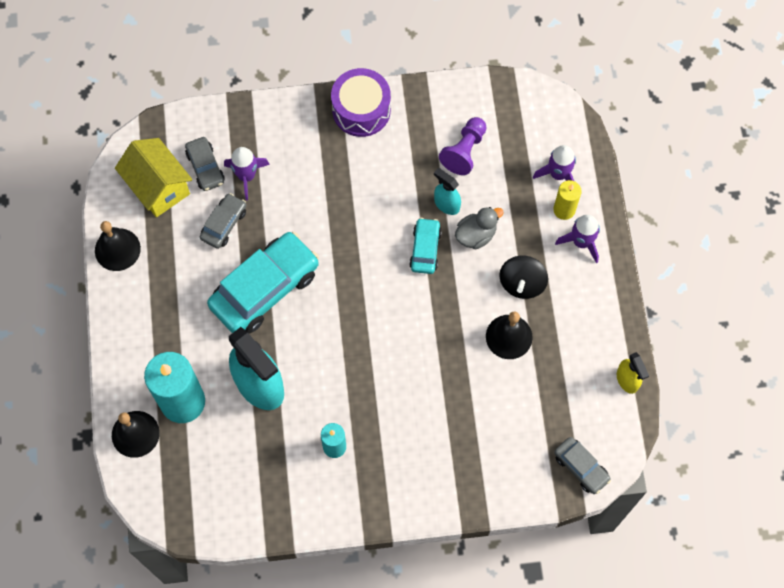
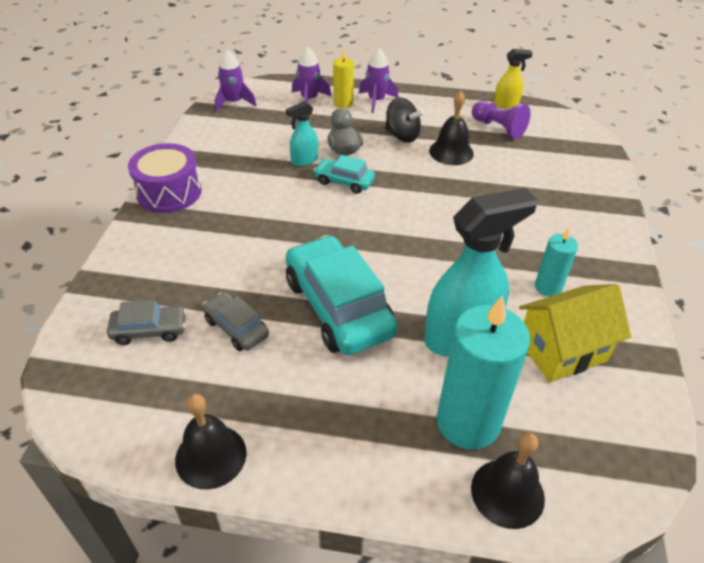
camera: 75 degrees left, 25 degrees down
(158, 187) = (145, 385): yellow house -> yellow house (562, 350)
(246, 176) = (186, 294): purple rocket -> purple rocket (234, 103)
(464, 151) = (257, 140): purple pawn -> purple pawn (498, 128)
(581, 467) = (582, 139): grey car -> none

